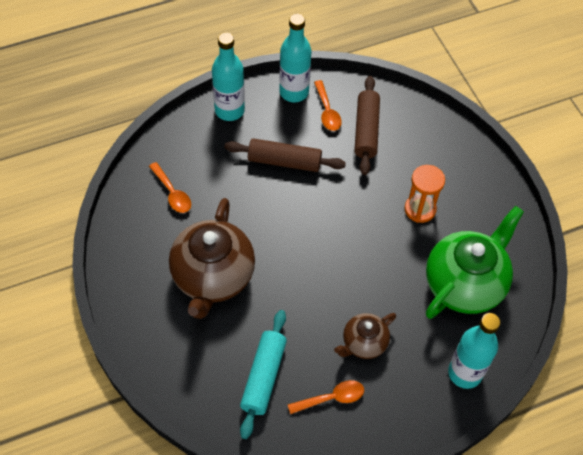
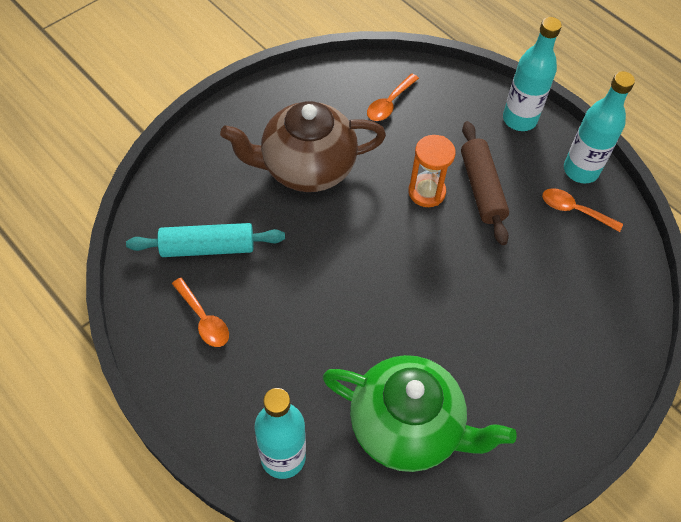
camera: 70 degrees right, 0 degrees up
(327, 111) = (574, 210): orange spoon -> orange spoon turned 60 degrees clockwise
(363, 343) = (282, 333): brown teapot -> none
(366, 130) = (571, 258): brown rolling pin -> none
(420, 209) = (490, 347): orange hourglass -> orange hourglass (426, 192)

